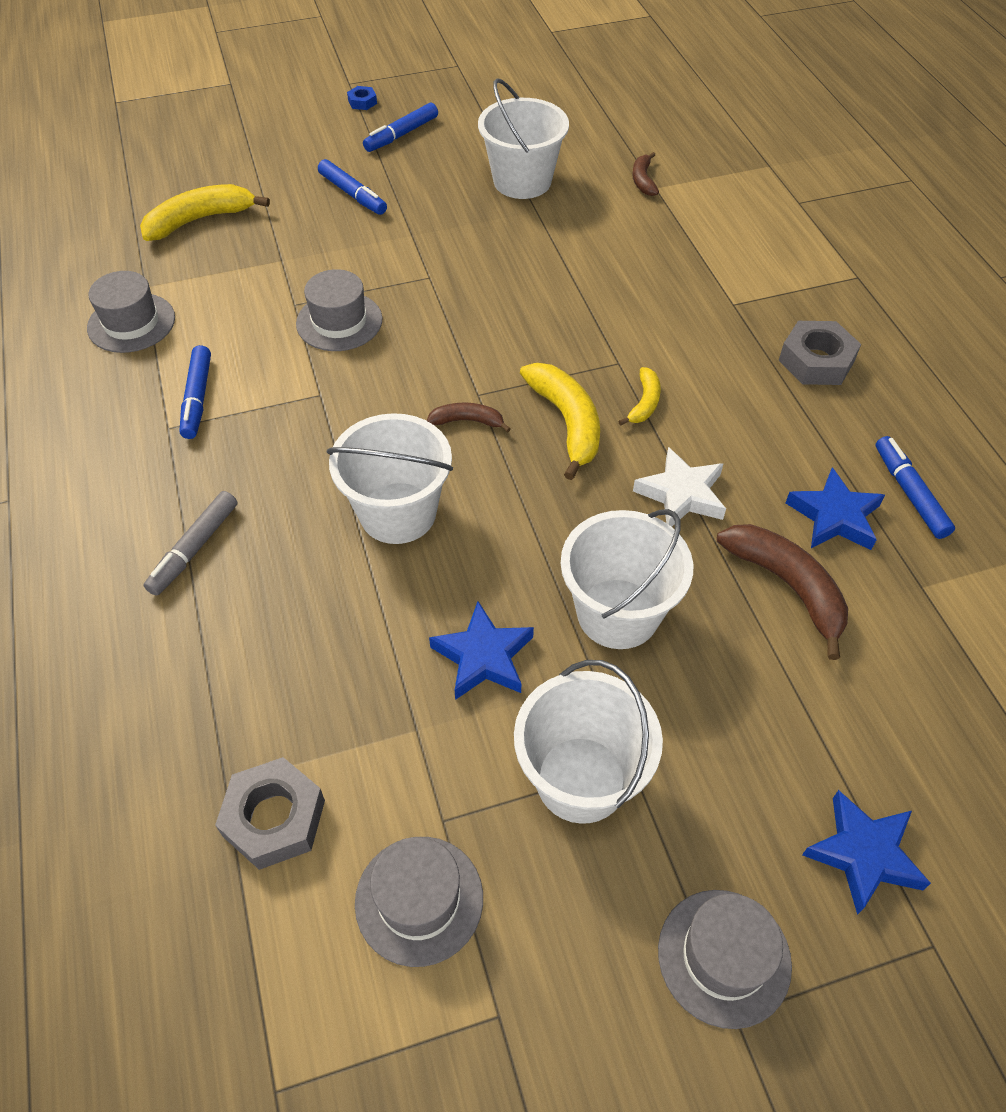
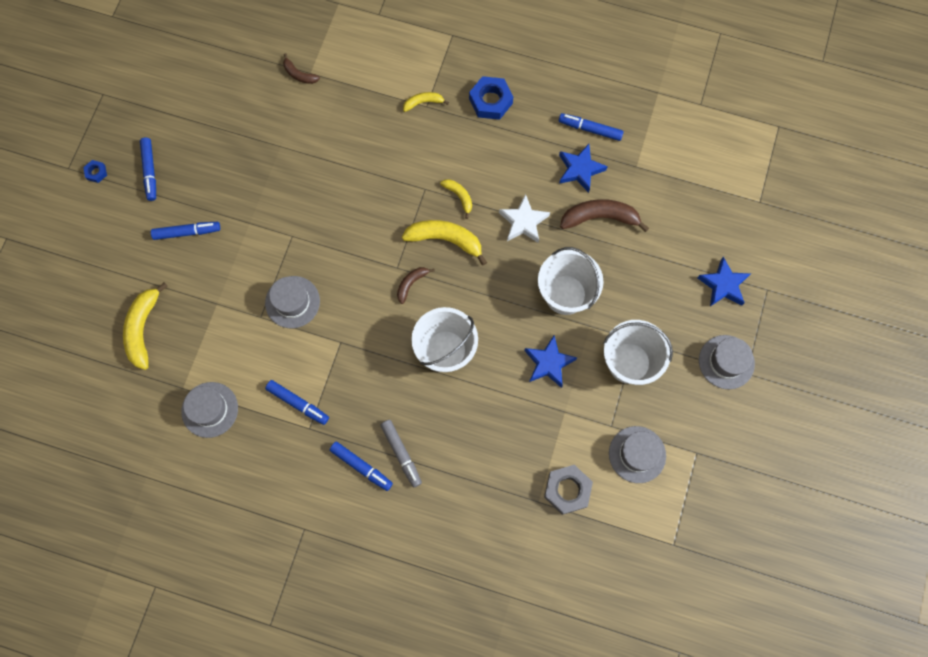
camera: 55 degrees left, 20 degrees up
(144, 513) = (361, 466): none -> blue marker
(522, 181) = (249, 136): white bucket -> none
(735, 299) = (423, 102): none -> yellow banana
(816, 361) = (490, 101): grey nut -> blue nut

